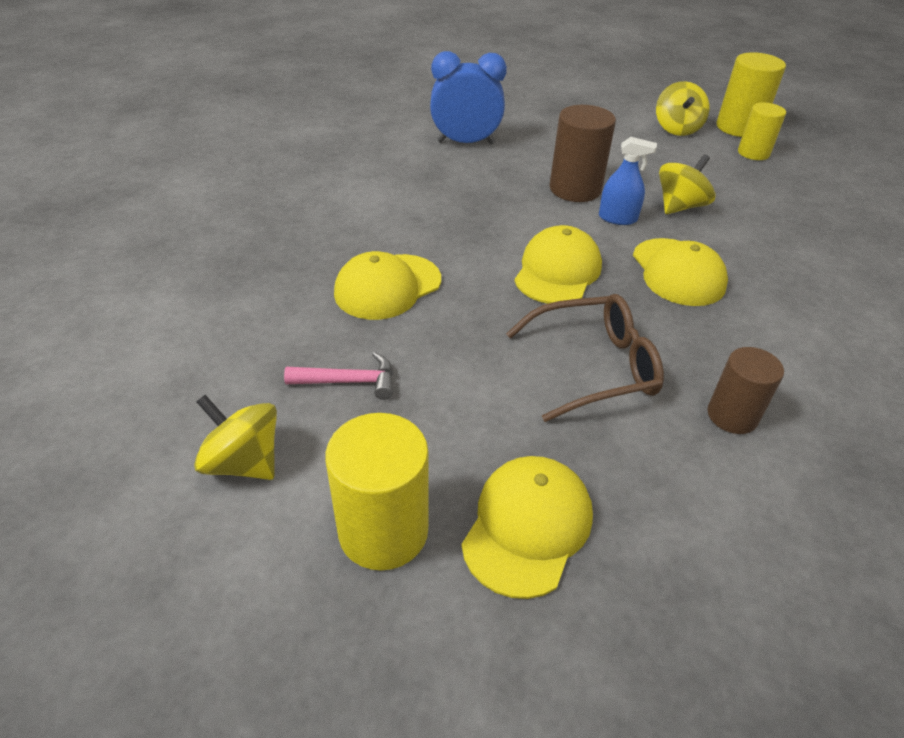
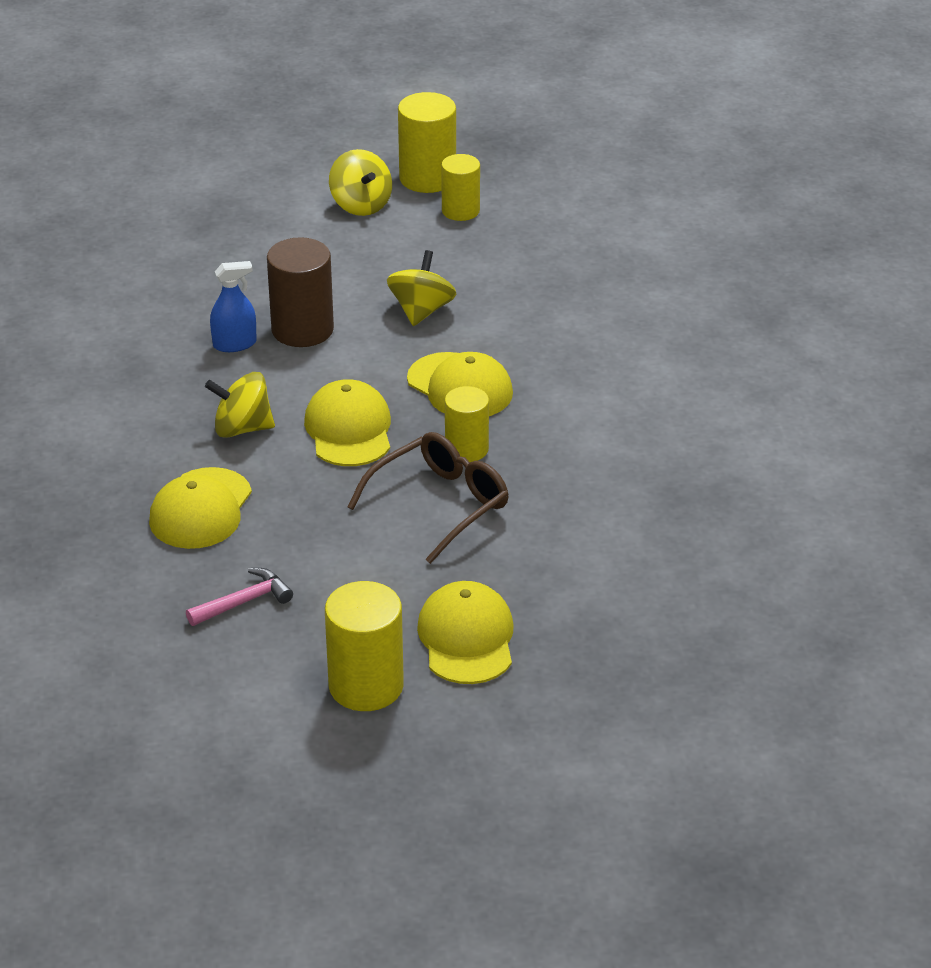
camera: 30 degrees left, 5 degrees down
(244, 462) = (216, 692): yellow spinning top -> yellow spinning top (242, 428)
(465, 143) = (136, 313): blue clock -> none
(617, 218) = (368, 349): blue spray bottle -> blue spray bottle (234, 344)
(651, 326) = (466, 449): none -> yellow cylinder
(732, 415) = (570, 498): brown cylinder -> none

